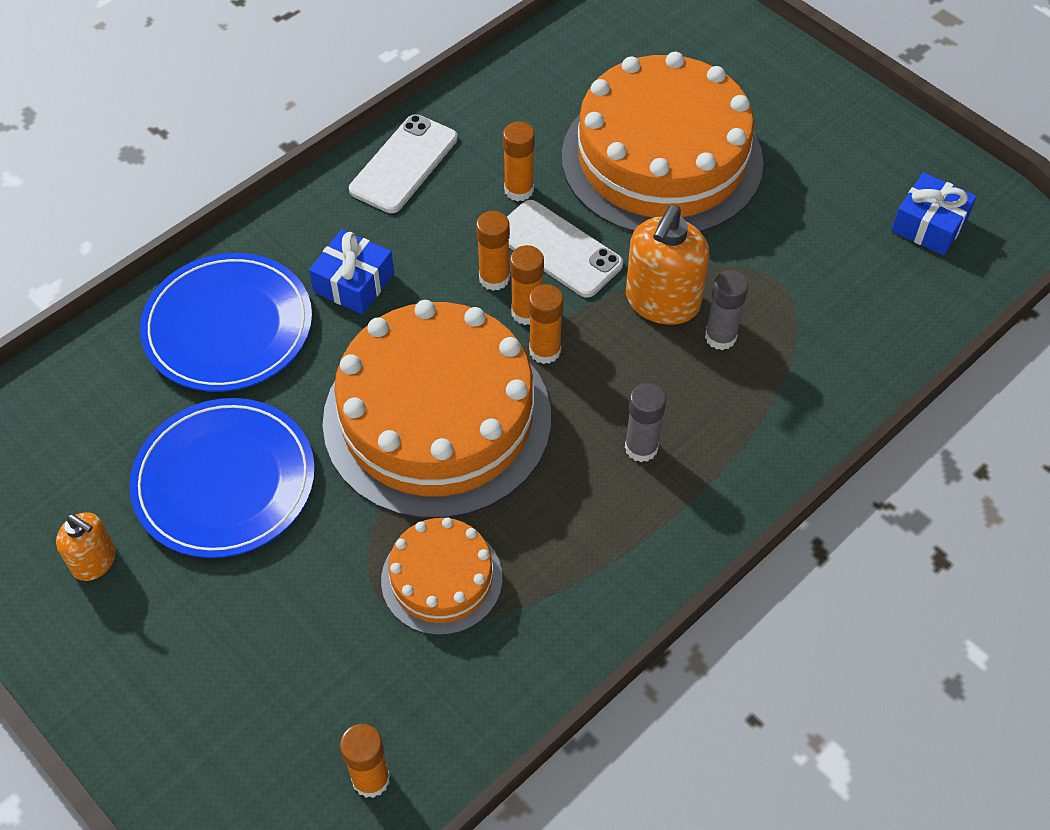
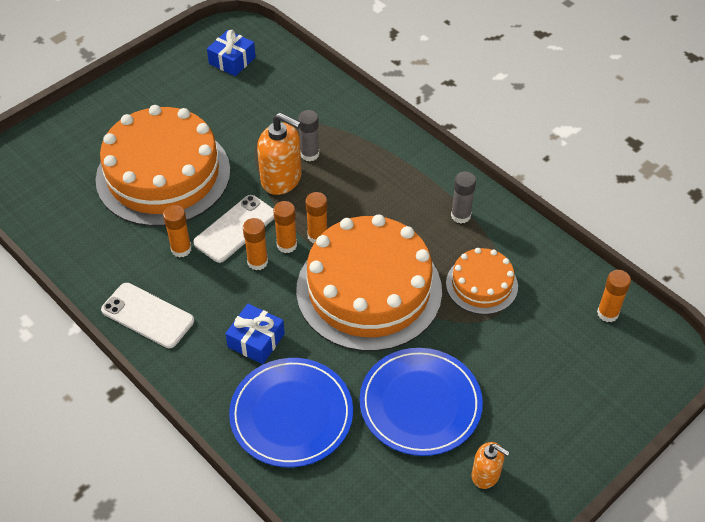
camera: 90 degrees left, 5 degrees down
(94, 561) = (486, 475): orange soap dispenser -> orange soap dispenser turned 90 degrees clockwise
(641, 448) = (388, 192): grey glue stick -> grey glue stick (460, 215)

